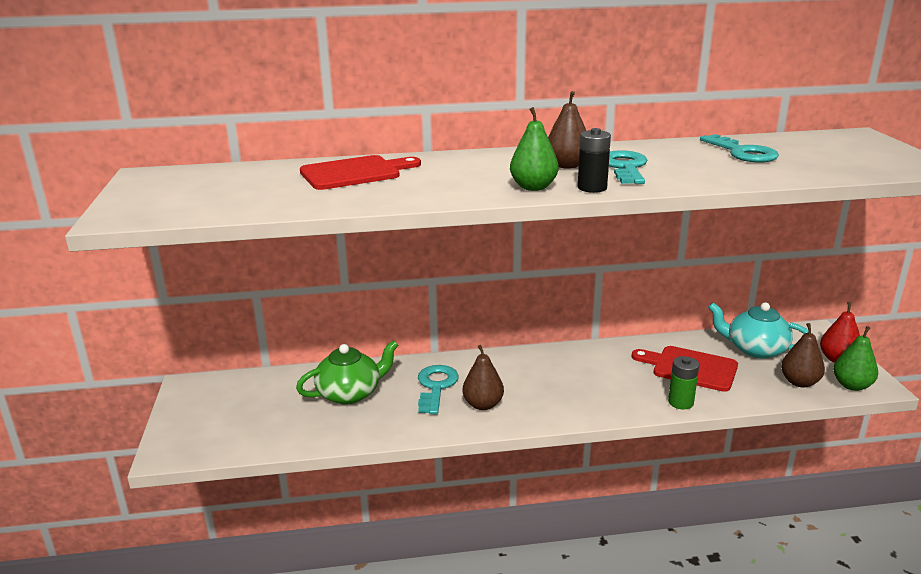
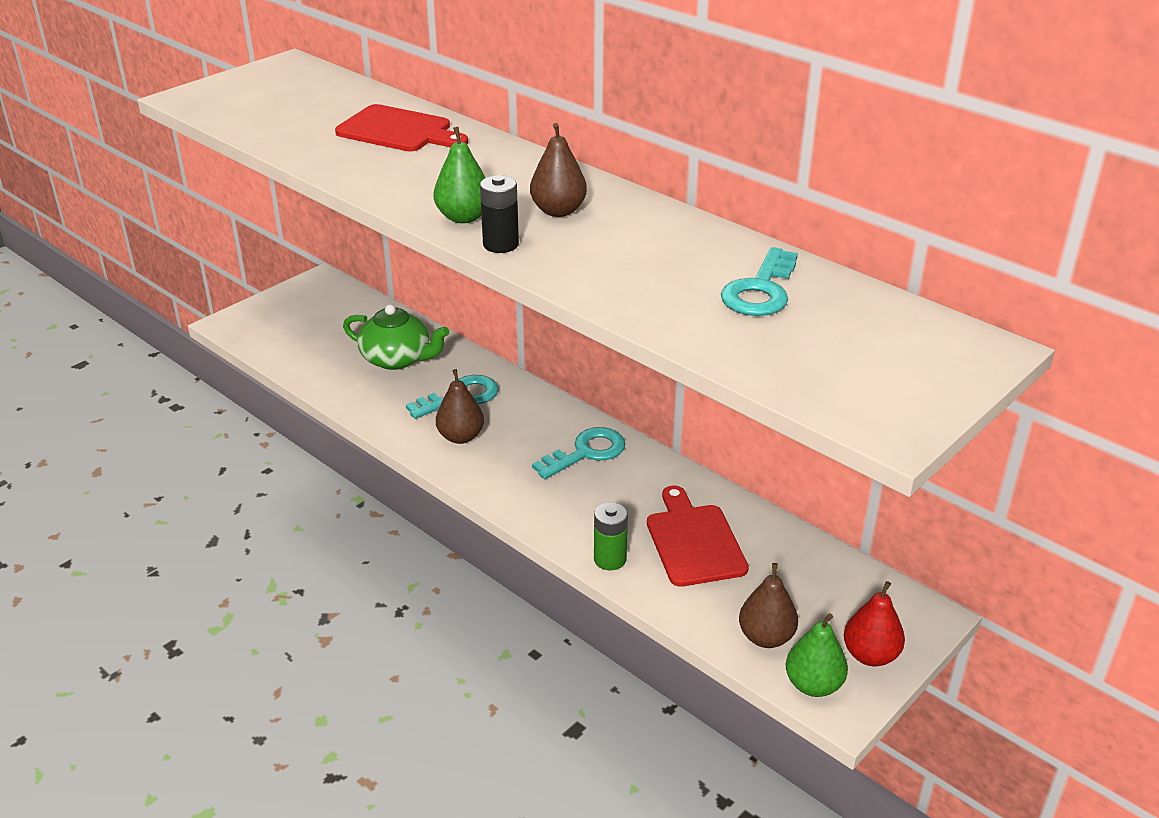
camera: 50 degrees right, 10 degrees up
(625, 167) = (597, 241): turquoise key -> turquoise key (586, 452)
(755, 349) = (805, 577): turquoise teapot -> none

